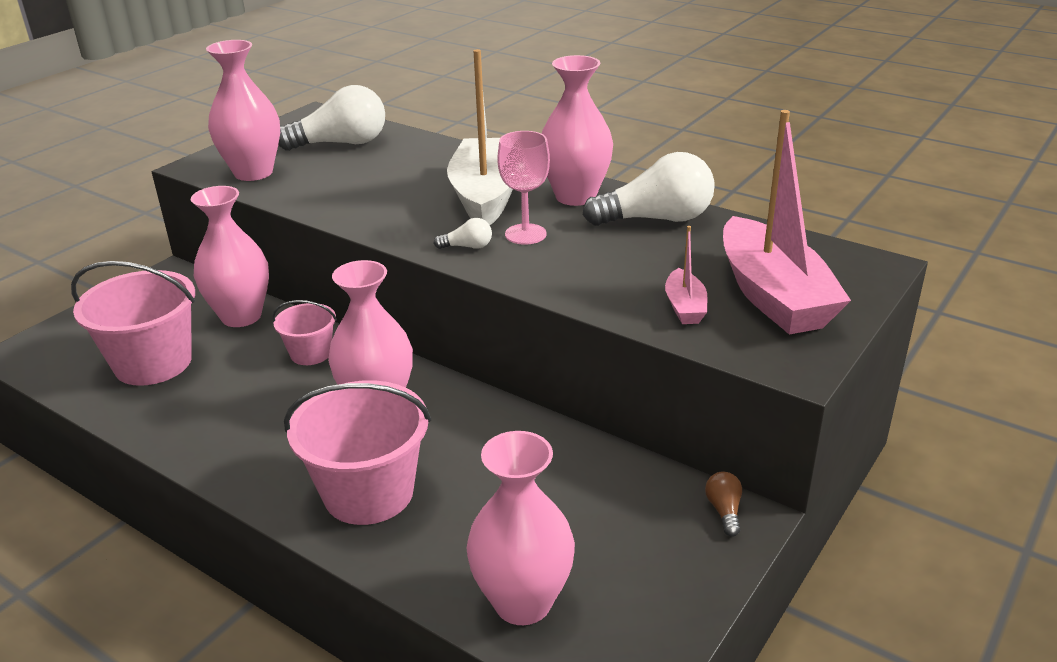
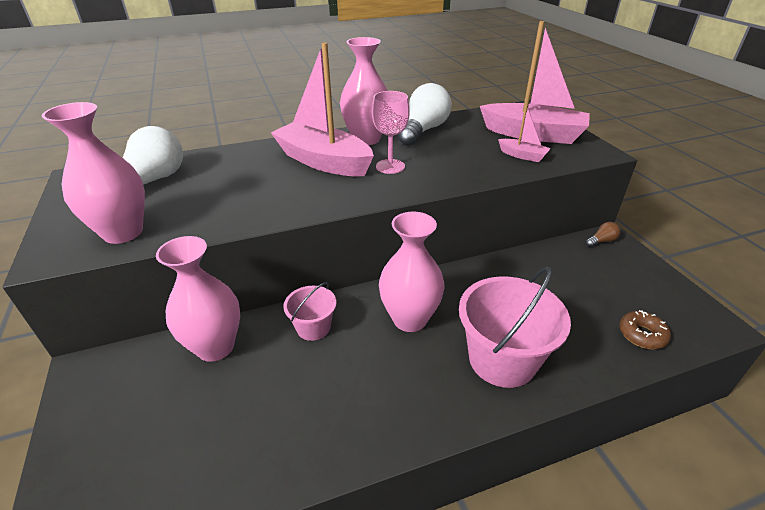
camera: 55 degrees left, 5 degrees up
(153, 363) = (214, 429): pink bucket -> none
(467, 247) = (380, 188): white light bulb -> none
(486, 196) = (323, 161): white boat -> pink boat
(522, 602) = (642, 335): pink vase -> brown donut
(724, 511) = (601, 241): brown light bulb -> brown light bulb turned 120 degrees clockwise

